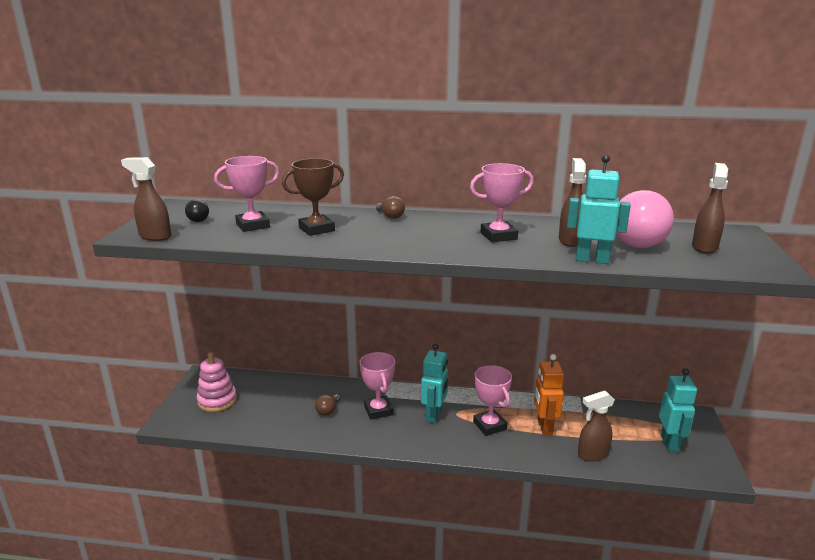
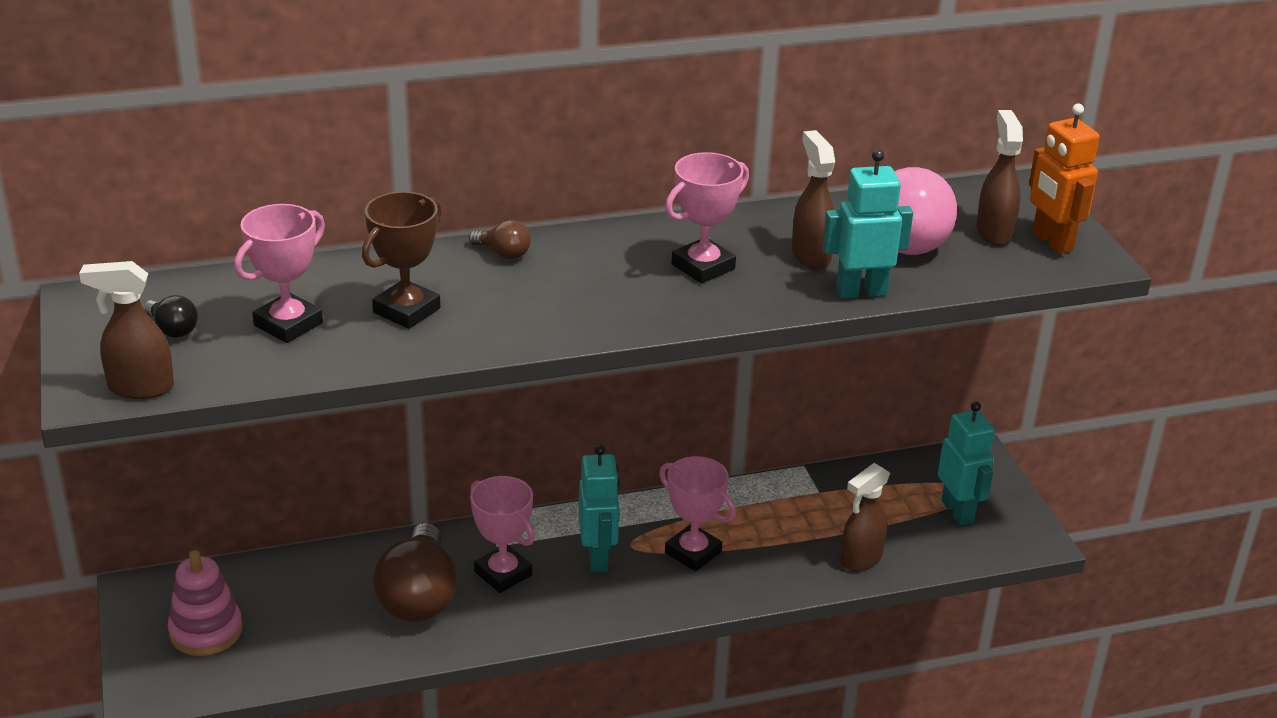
camera: 25 degrees left, 10 degrees up
(328, 410) = (419, 597): brown light bulb -> brown light bulb, size x2.26
(544, 427) = (774, 533): orange robot -> orange robot (1051, 242)

